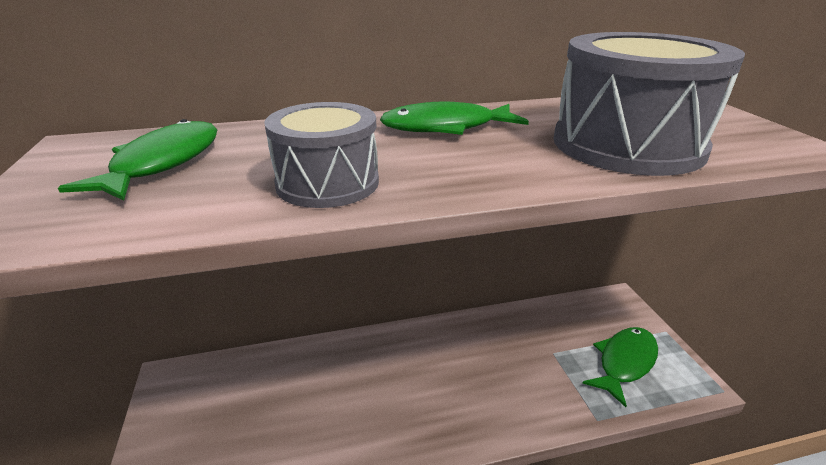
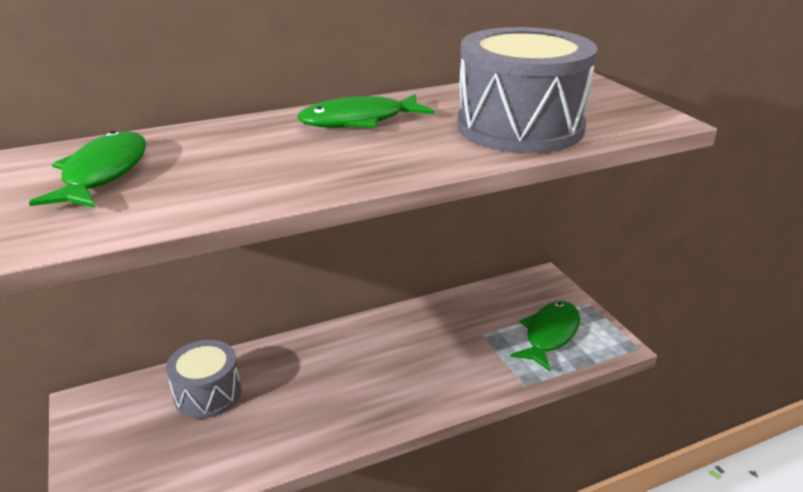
camera: 10 degrees left, 0 degrees up
(327, 183) = (265, 180): grey drum -> grey drum (208, 394)

